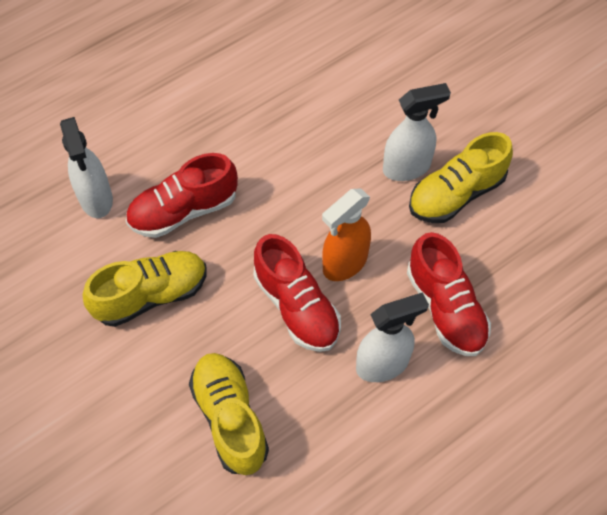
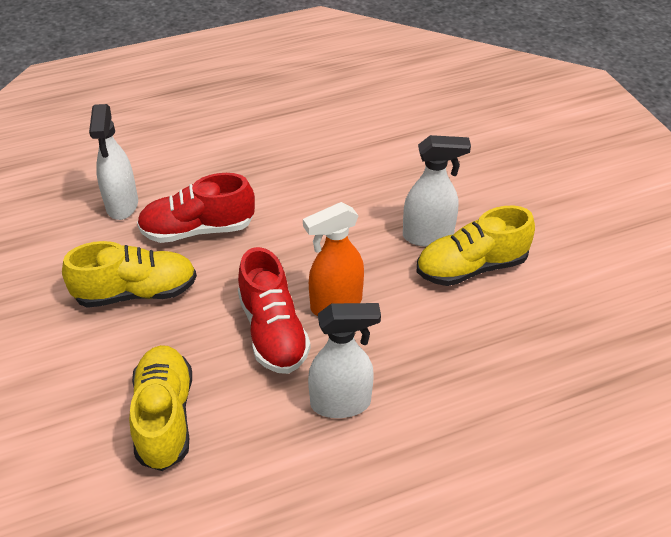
camera: 15 degrees right, 15 degrees down
(445, 308) = (426, 365): red shoe -> none

